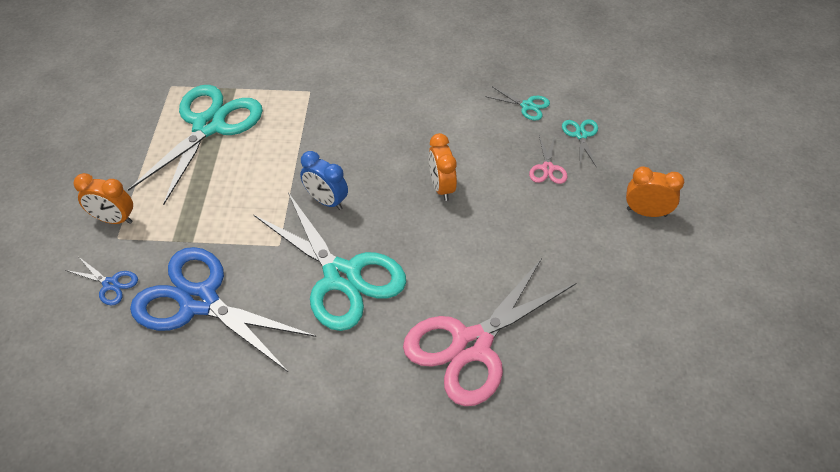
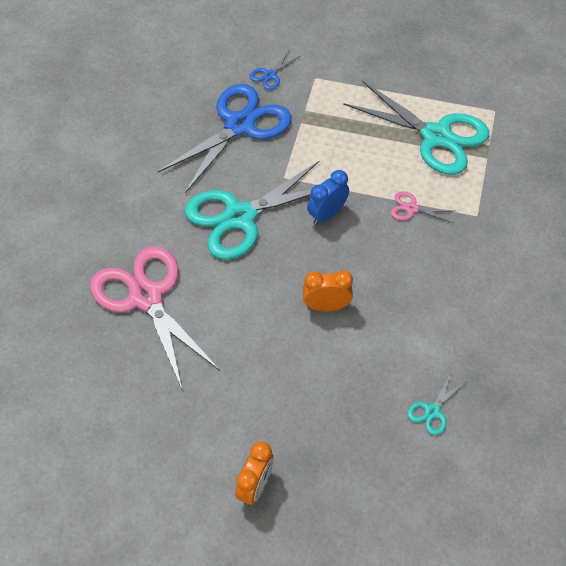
camera: 100 degrees right, 5 degrees up
(114, 219) = (335, 75): orange clock -> none
(547, 168) = (334, 407): pink scissors -> pink scissors (411, 208)
(581, 135) = (378, 455): turquoise scissors -> none

